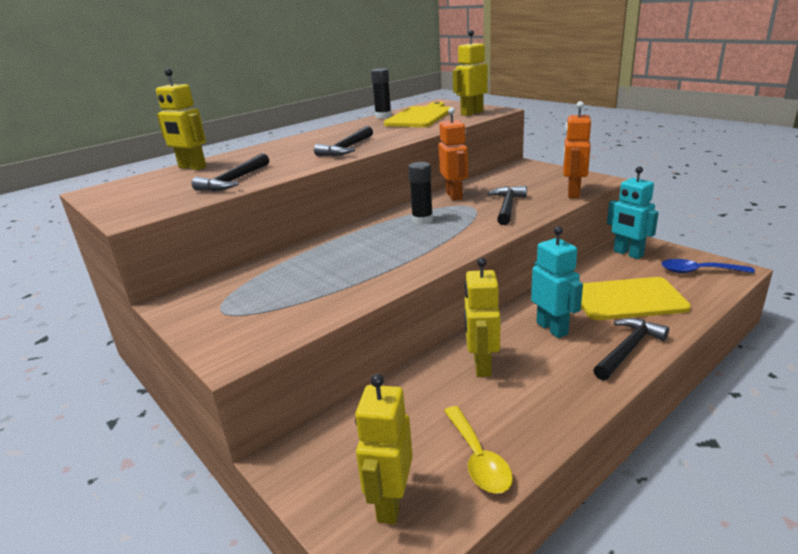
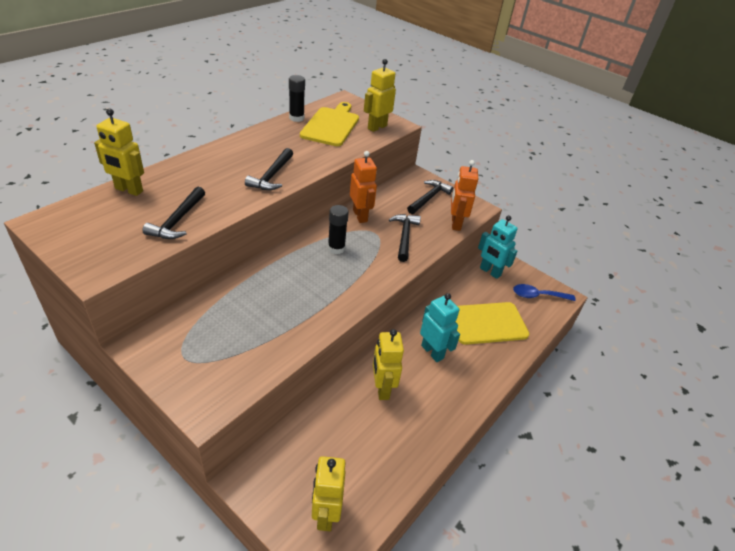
camera: 15 degrees left, 15 degrees up
(478, 459) = (382, 475): yellow spoon -> none
(628, 349) = (484, 375): black hammer -> black hammer (428, 198)

